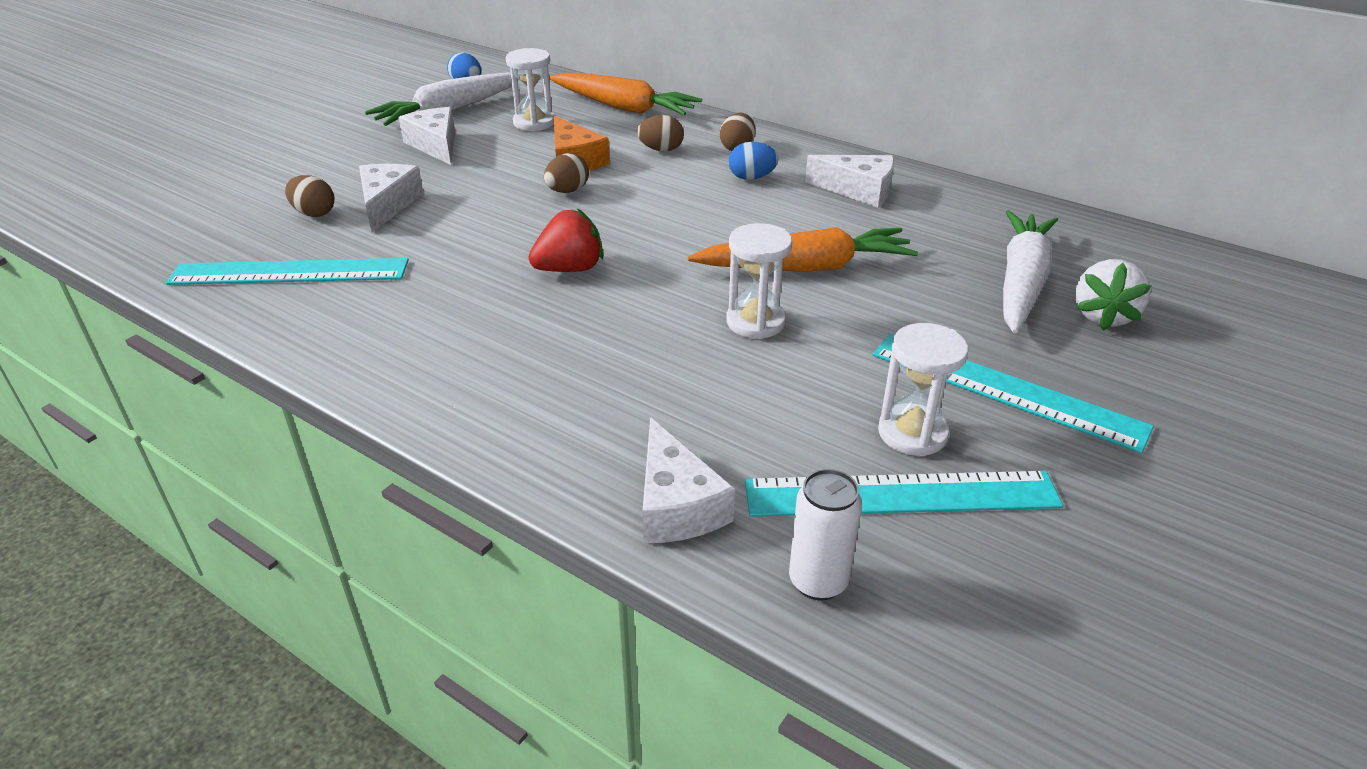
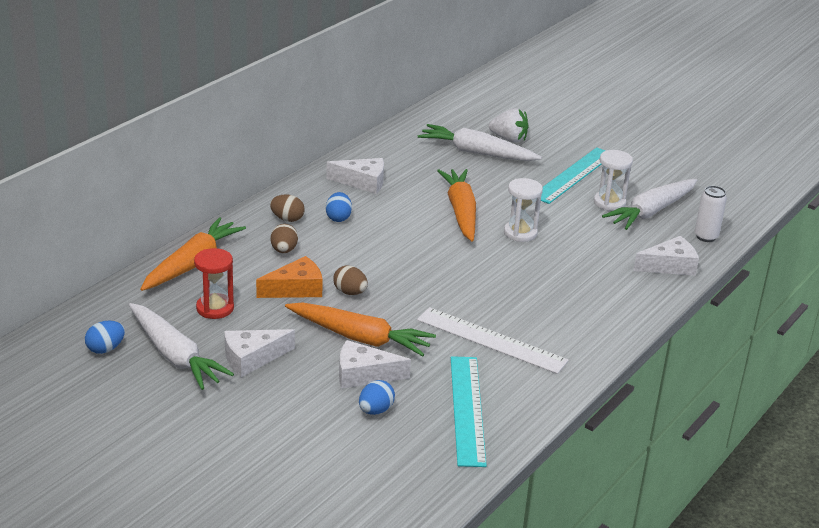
camera: 90 degrees left, 5 degrees down
(314, 213) = (375, 410): brown egg -> blue egg
(443, 291) = (491, 340): none -> white ruler
(465, 200) = (360, 338): none -> orange carrot
(534, 123) = (215, 308): white hourglass -> red hourglass
(570, 269) = (462, 292): red strawberry -> none
(859, 190) = (362, 182): white cheese -> white cheese turned 75 degrees clockwise
(901, 495) = (651, 211): turquoise ruler -> white carrot

